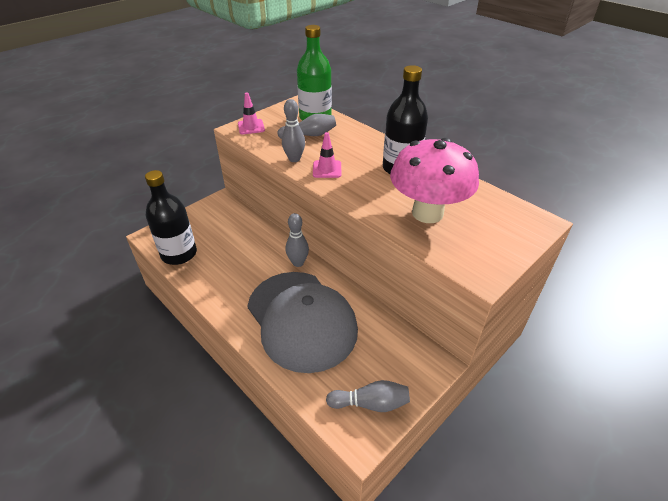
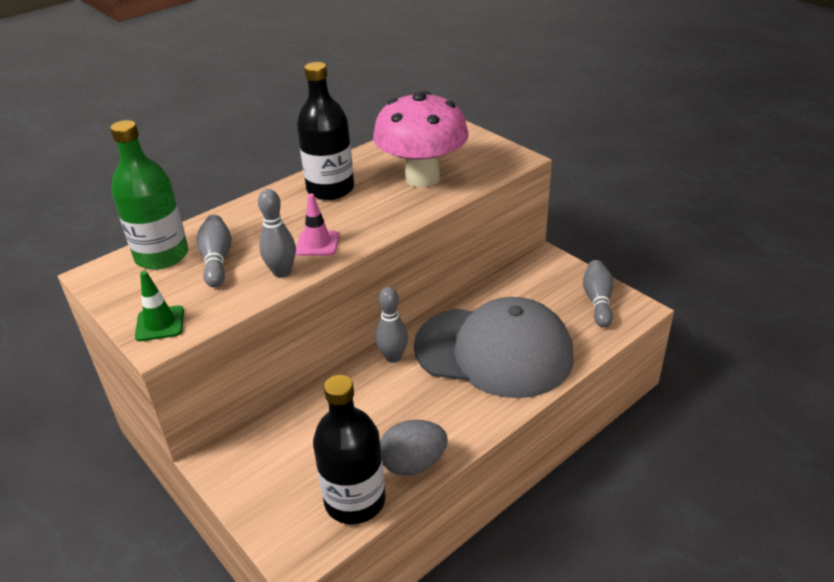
camera: 85 degrees left, 5 degrees down
(199, 277) = (413, 463): none -> grey egg
(251, 127) = (160, 324): pink traffic cone -> green traffic cone
(301, 319) = (494, 351): grey cap -> grey cap turned 45 degrees clockwise

